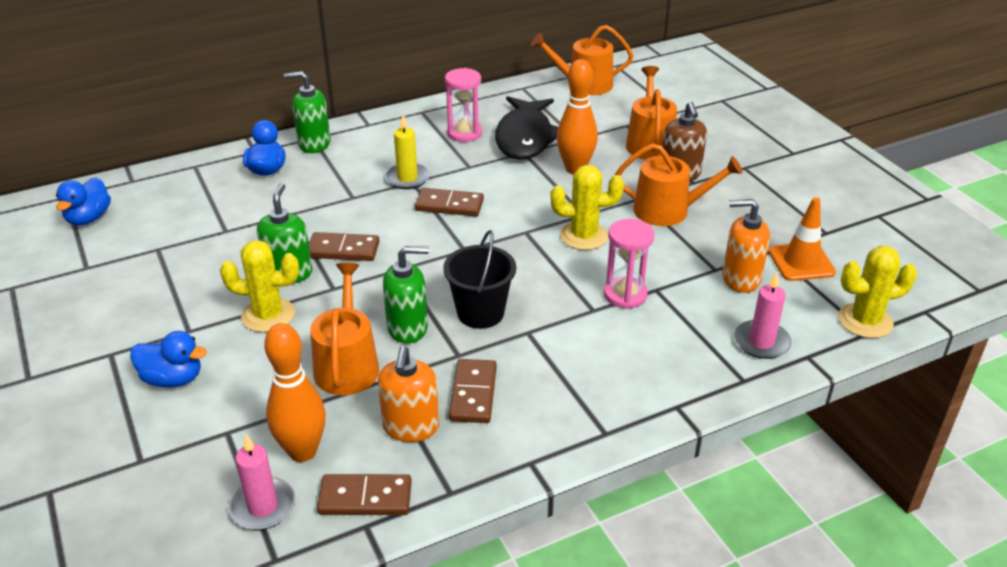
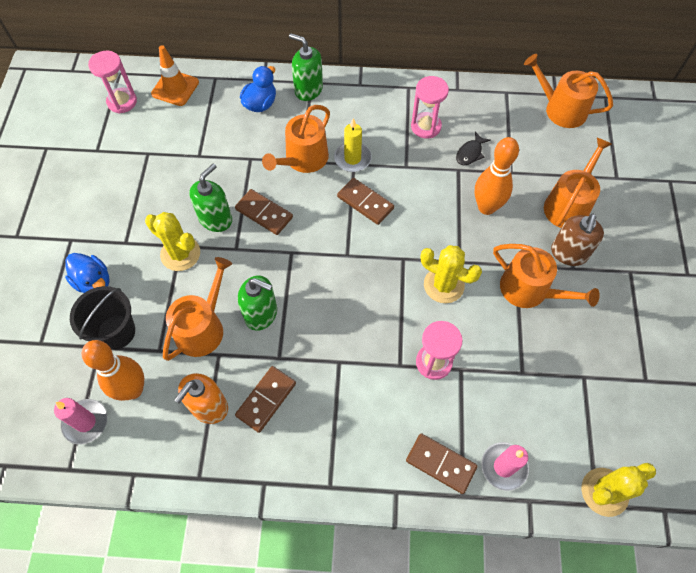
camera: 30 degrees right, 25 degrees up
(89, 218) = (122, 102): blue duck -> pink hourglass
(353, 196) = (303, 159): none -> orange watering can
(365, 498) = (146, 451): brown domino -> brown domino (441, 463)
(480, 313) = (318, 325): black bucket -> black bucket (116, 332)
(525, 138) = (470, 153): black fish -> black fish, size x0.43
(740, 279) = (535, 393): orange soap dispenser -> none
(801, 262) = (599, 402): orange traffic cone -> orange traffic cone (175, 88)
(865, 321) = (604, 492): yellow cactus -> yellow cactus turned 45 degrees counterclockwise

